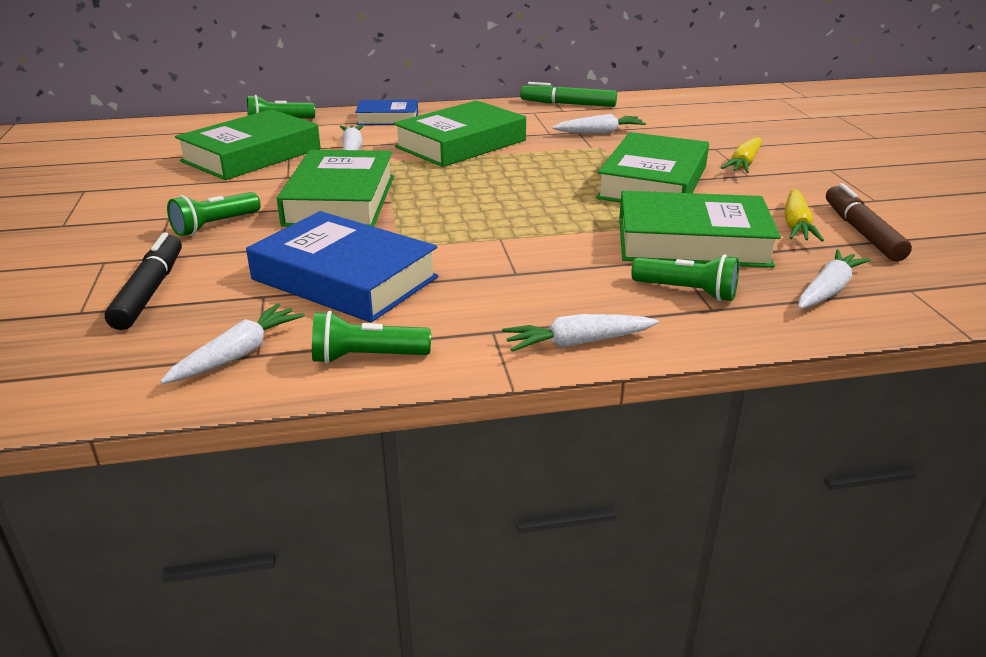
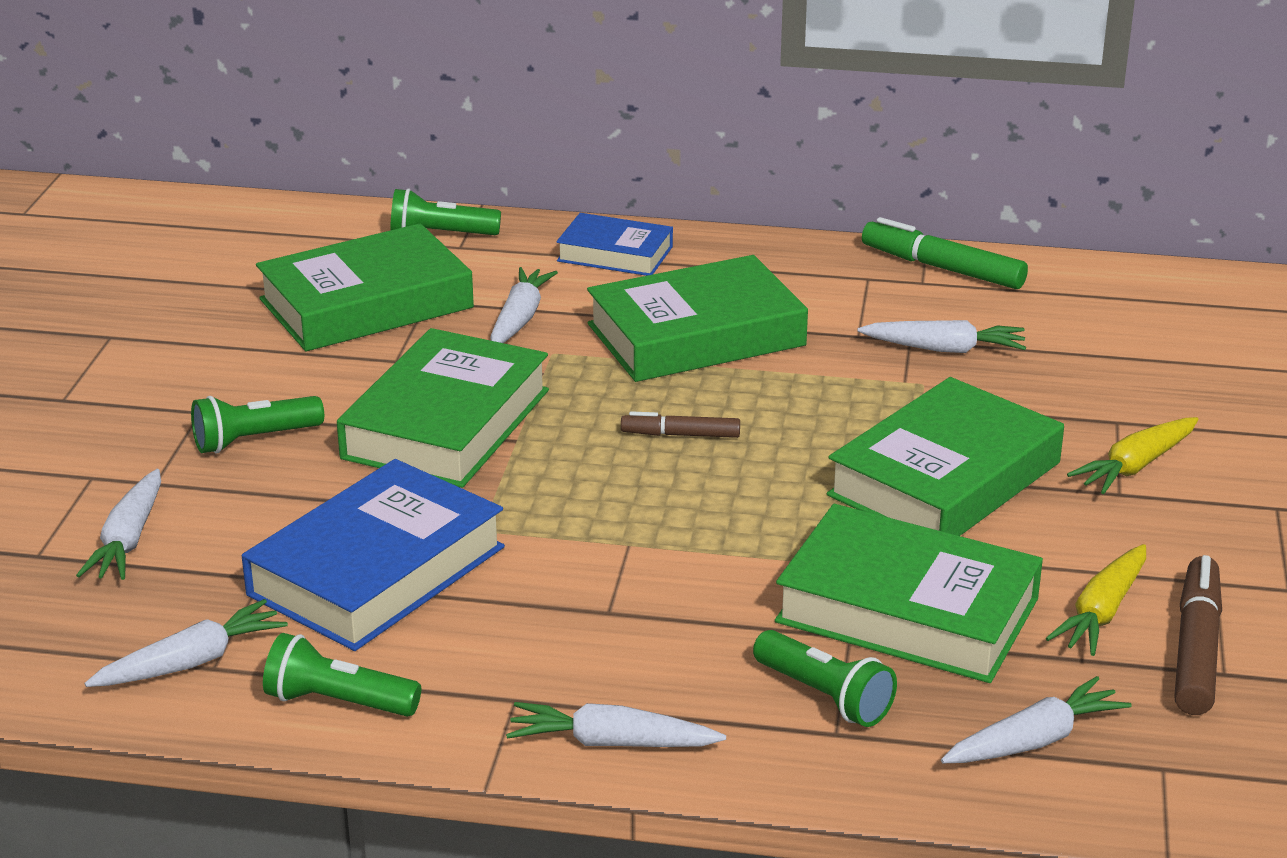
camera: 20 degrees right, 0 degrees up
(149, 291) = (128, 539): black marker -> white carrot
(344, 278) = (376, 571): blue book -> blue book turned 75 degrees clockwise
(488, 185) = (681, 435): none -> brown marker

